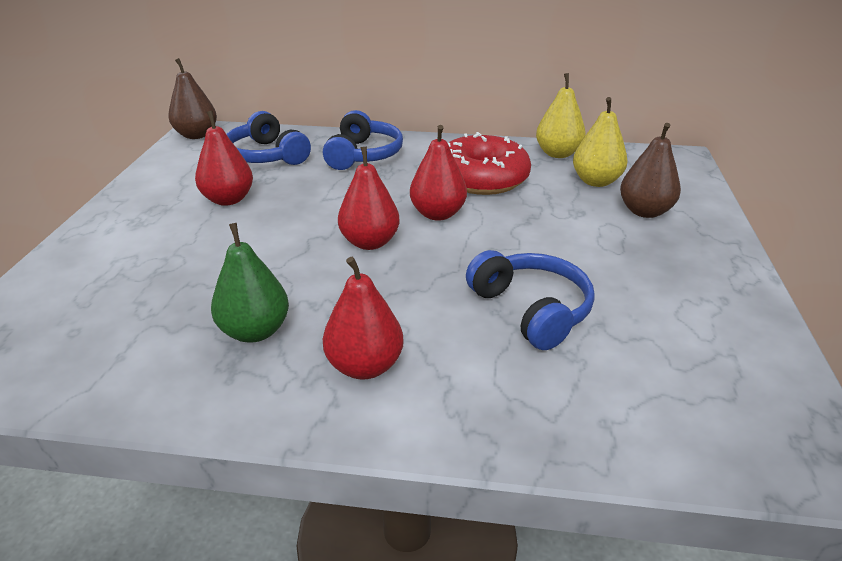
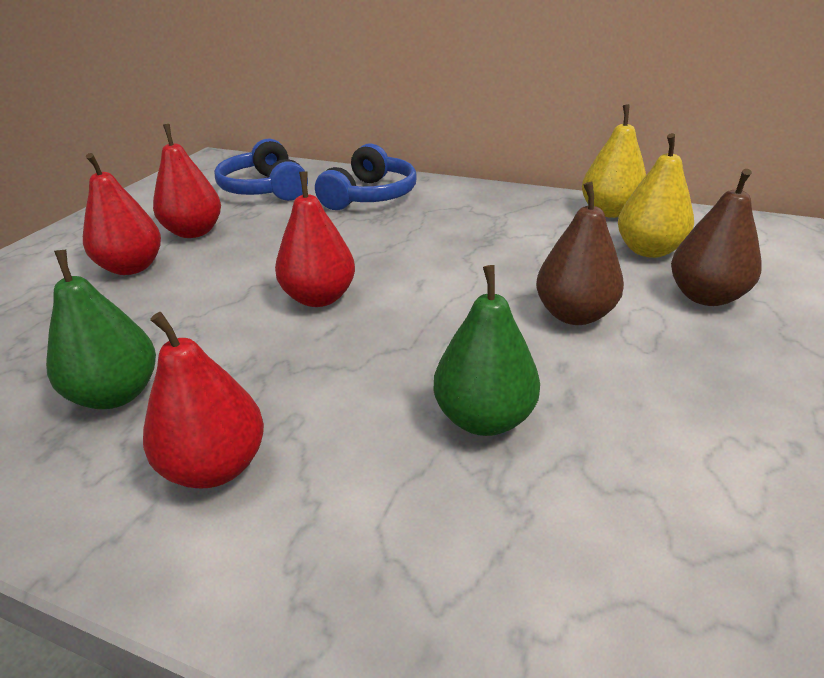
camera: 15 degrees right, 0 degrees up
(197, 135) = (208, 163): brown pear -> brown pear (574, 315)
(437, 214) = (420, 271): red pear -> red pear (132, 267)
(482, 178) = (498, 233): red donut -> none
(531, 309) = (484, 418): blue headphones -> green pear

